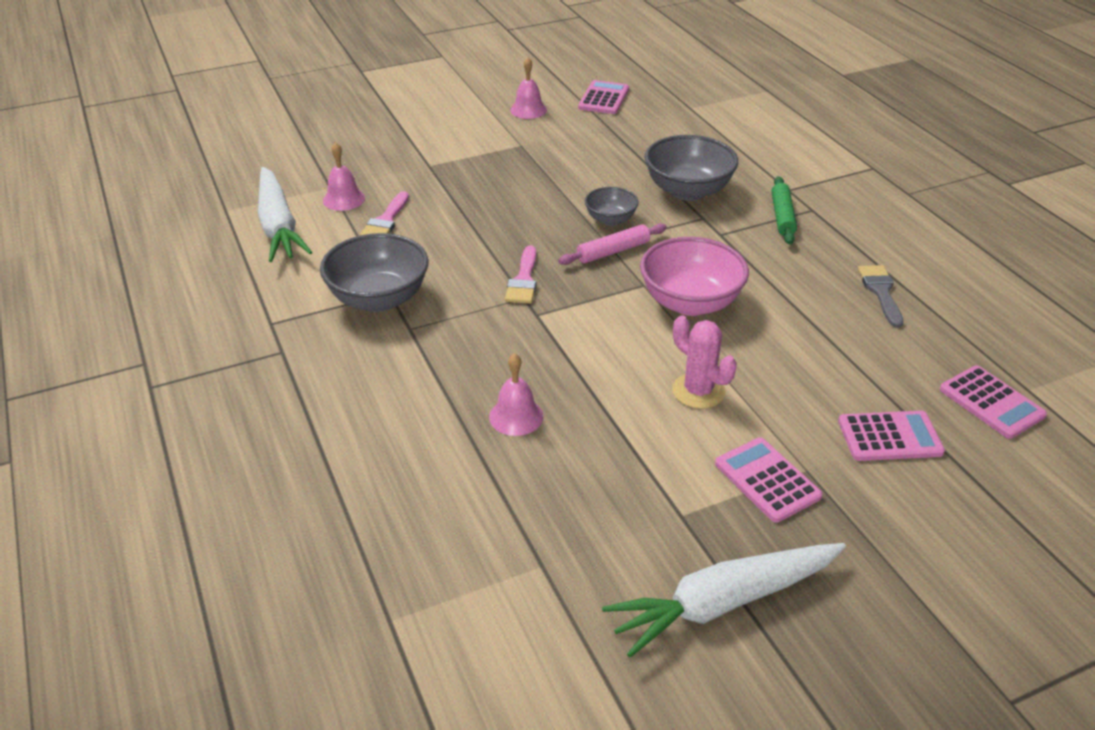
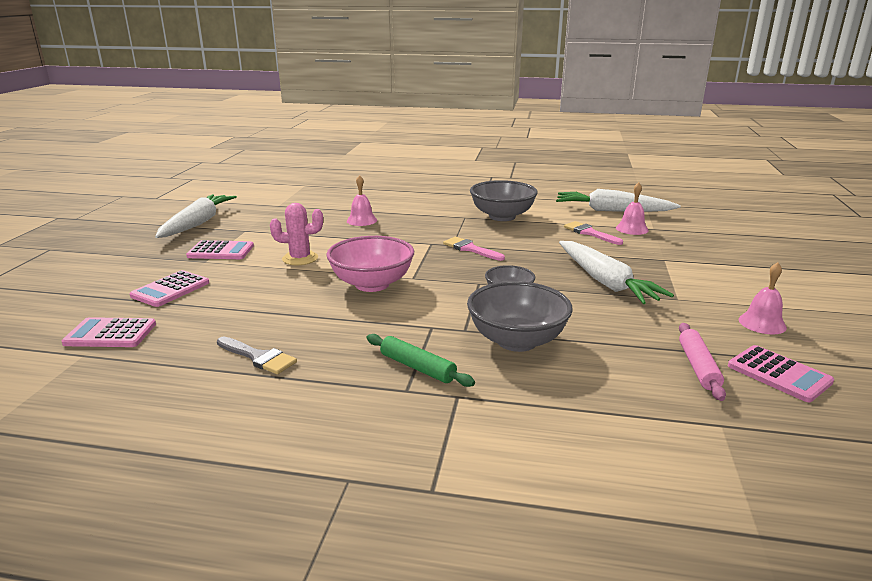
camera: 125 degrees right, 15 degrees down
(523, 181) = (605, 282): none -> white carrot
(613, 251) = (465, 281): pink rolling pin -> pink rolling pin (698, 367)

